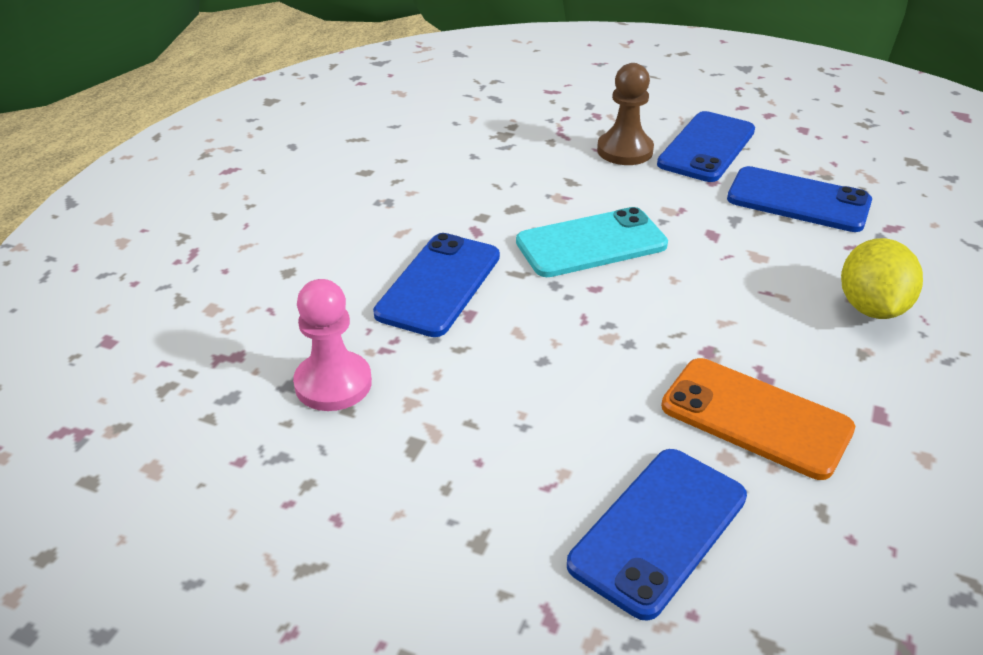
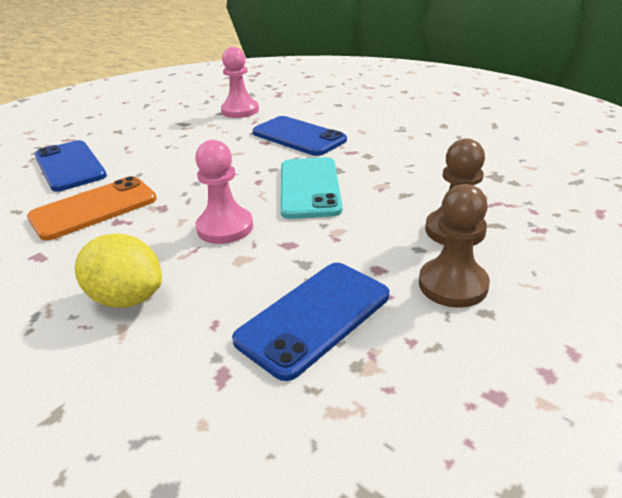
camera: 110 degrees right, 5 degrees down
(706, 147) = (453, 285): blue phone -> brown pawn
(714, 283) = (225, 227): none -> pink pawn

